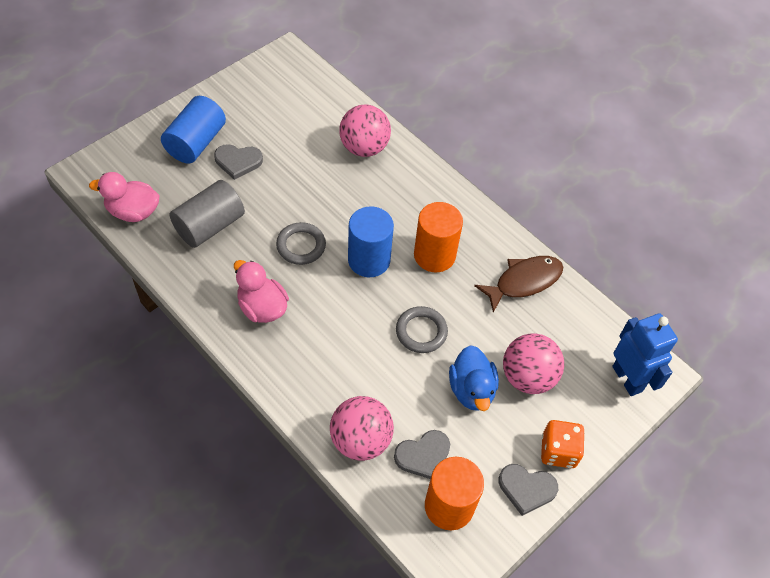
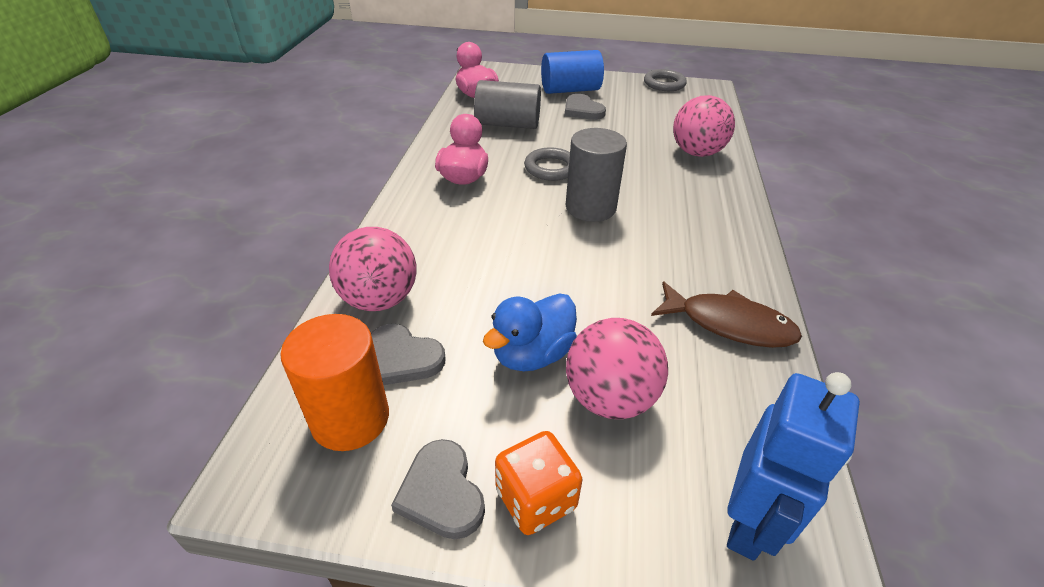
camera: 55 degrees right, 15 degrees down
(369, 260) = (590, 207): blue cylinder -> grey cylinder
(421, 332) = (557, 277): grey ring -> grey ring (664, 84)
(434, 255) = (657, 242): orange cylinder -> none

